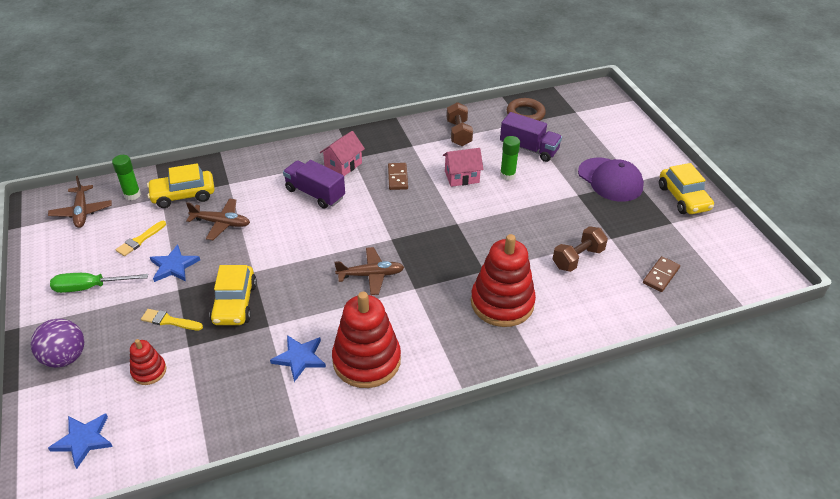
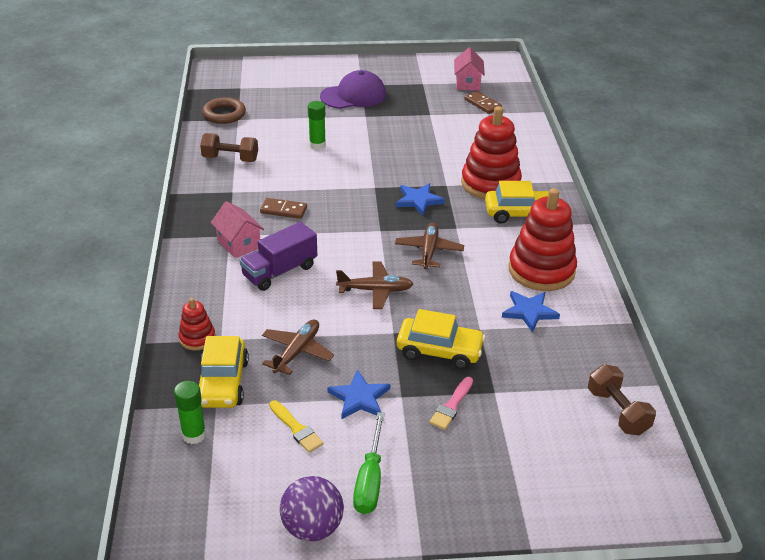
camera: 75 degrees left, 5 degrees down
(65, 358) = (488, 502): purple ball -> purple ball (312, 527)
(82, 212) = (205, 491): brown plane -> brown plane (376, 290)
(83, 440) = (613, 482): blue star -> blue star (418, 200)
(149, 371) = (524, 425): red stacking toy -> red stacking toy (197, 338)
(169, 321) = (451, 406): yellow brush -> pink brush
(462, 177) = (305, 171): pink house -> pink house (467, 83)
(529, 149) = (283, 125): purple truck -> none
(577, 258) = (448, 135): brown dumbbell -> brown dumbbell (617, 412)
(683, 198) = (395, 70): yellow car -> yellow car (520, 213)

